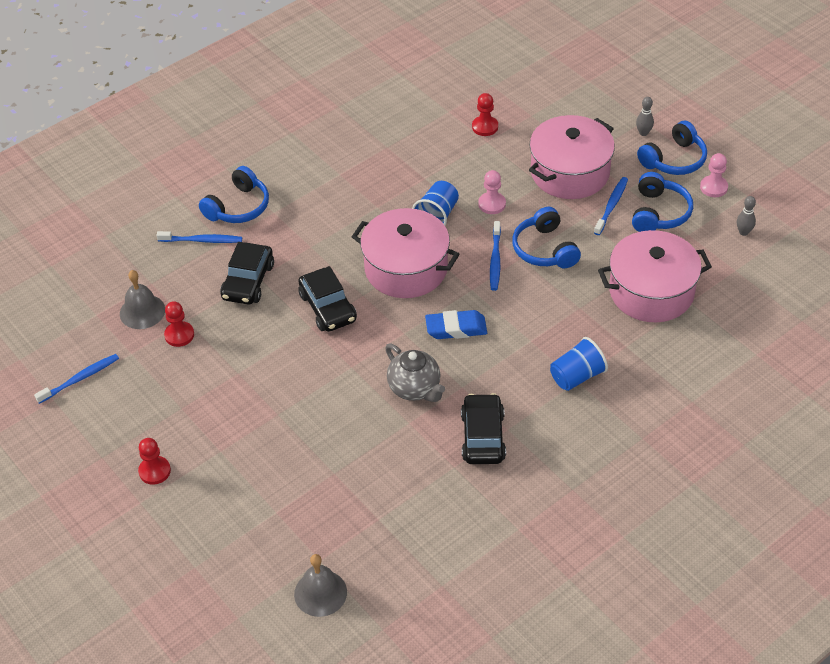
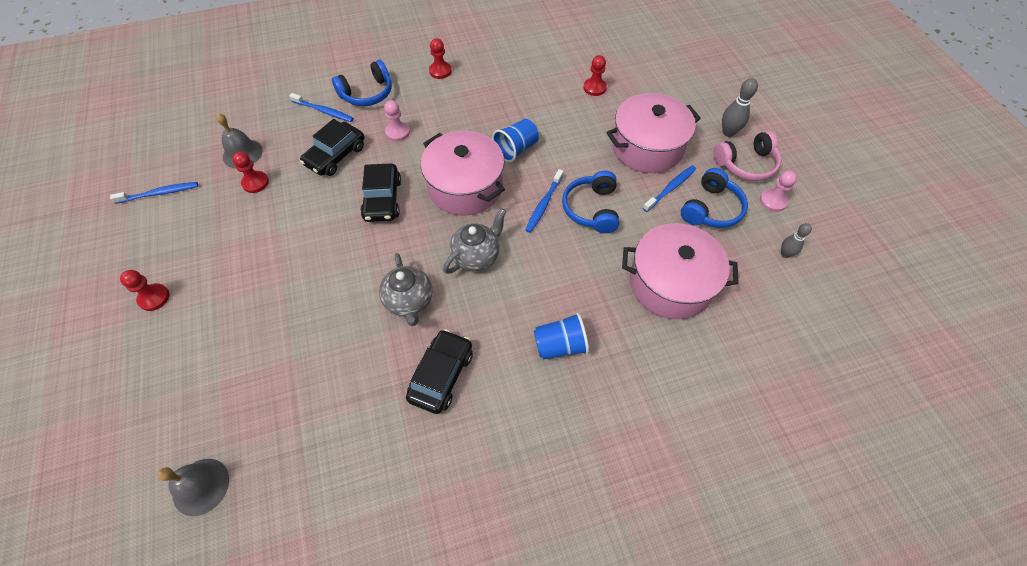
camera: 20 degrees right, 10 degrees up
(305, 158) = (440, 71): none -> red pawn
(456, 328) = (476, 256): blue eraser -> grey teapot
(492, 204) = (566, 154): pink pawn -> pink pawn (397, 132)
(643, 133) = (728, 132): grey bowling pin -> grey bowling pin, size x1.51
(674, 160) = (746, 164): blue headphones -> pink headphones

